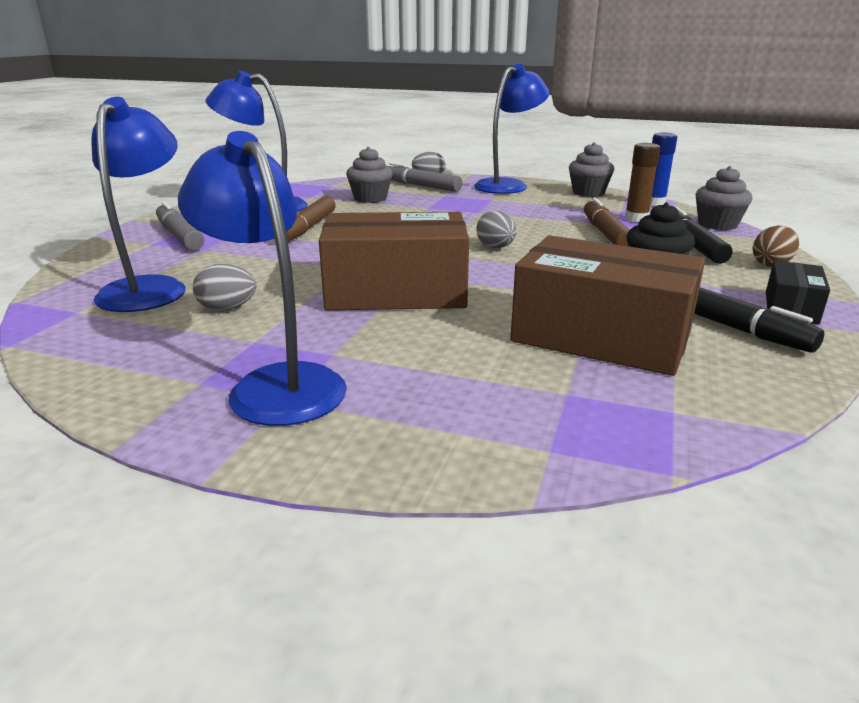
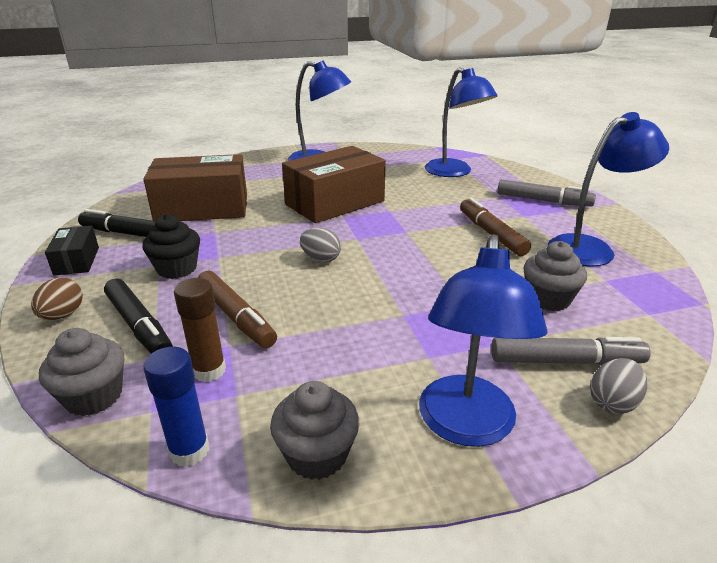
camera: 145 degrees right, 5 degrees up
(227, 308) = (396, 174): grey egg -> none

